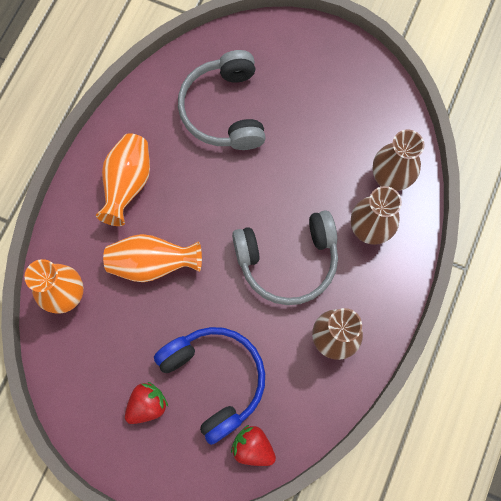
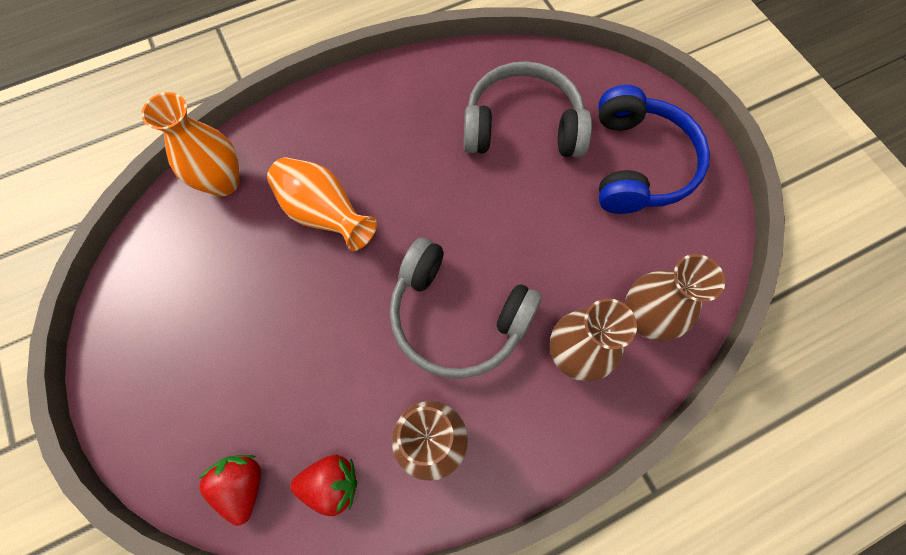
camera: 40 degrees right, 5 degrees down
(128, 184) = (371, 126): orange vase -> none
(147, 405) = (189, 345): red strawberry -> red strawberry (331, 483)
(215, 379) = (274, 376): blue headphones -> blue headphones (638, 164)
(224, 110) = (522, 126): grey headphones -> grey headphones turned 60 degrees clockwise

